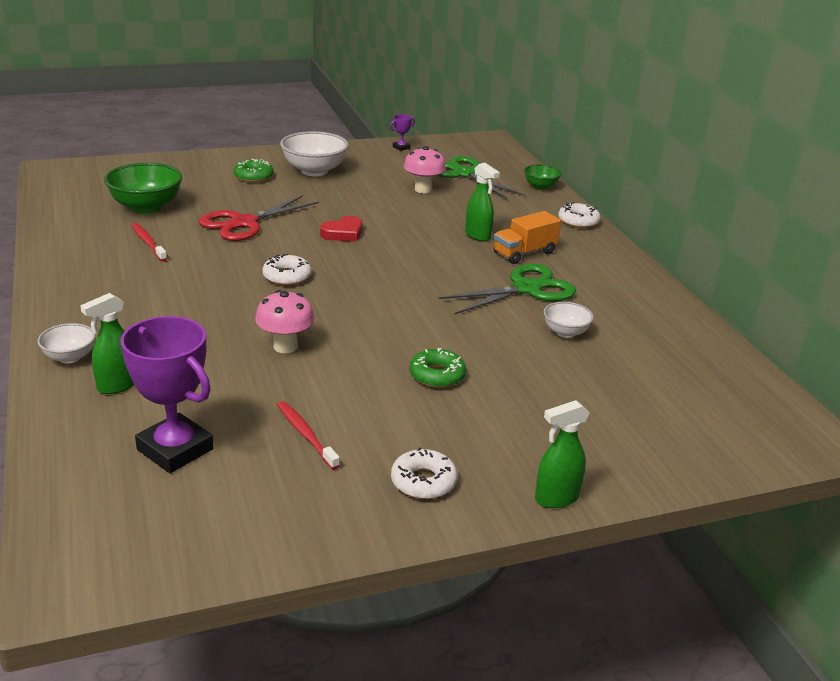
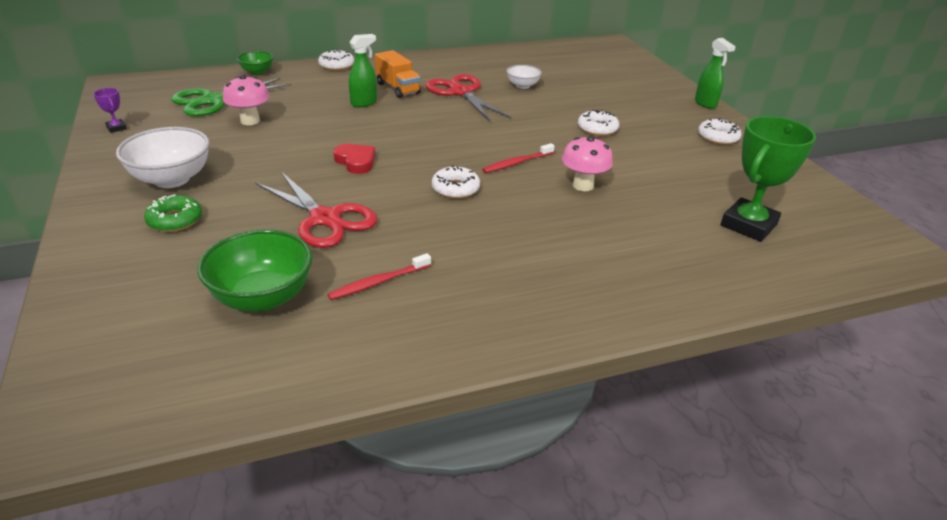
camera: 90 degrees left, 5 degrees up
(70, 357) = (651, 299): white bowl -> none
(117, 385) = (683, 263): green spray bottle -> none
(175, 449) = (748, 225): purple trophy -> green trophy
(305, 434) = (696, 174): red toothbrush -> red toothbrush (516, 163)
(437, 375) = (597, 129): green donut -> white donut
(526, 289) = (460, 92): green scissors -> red scissors

